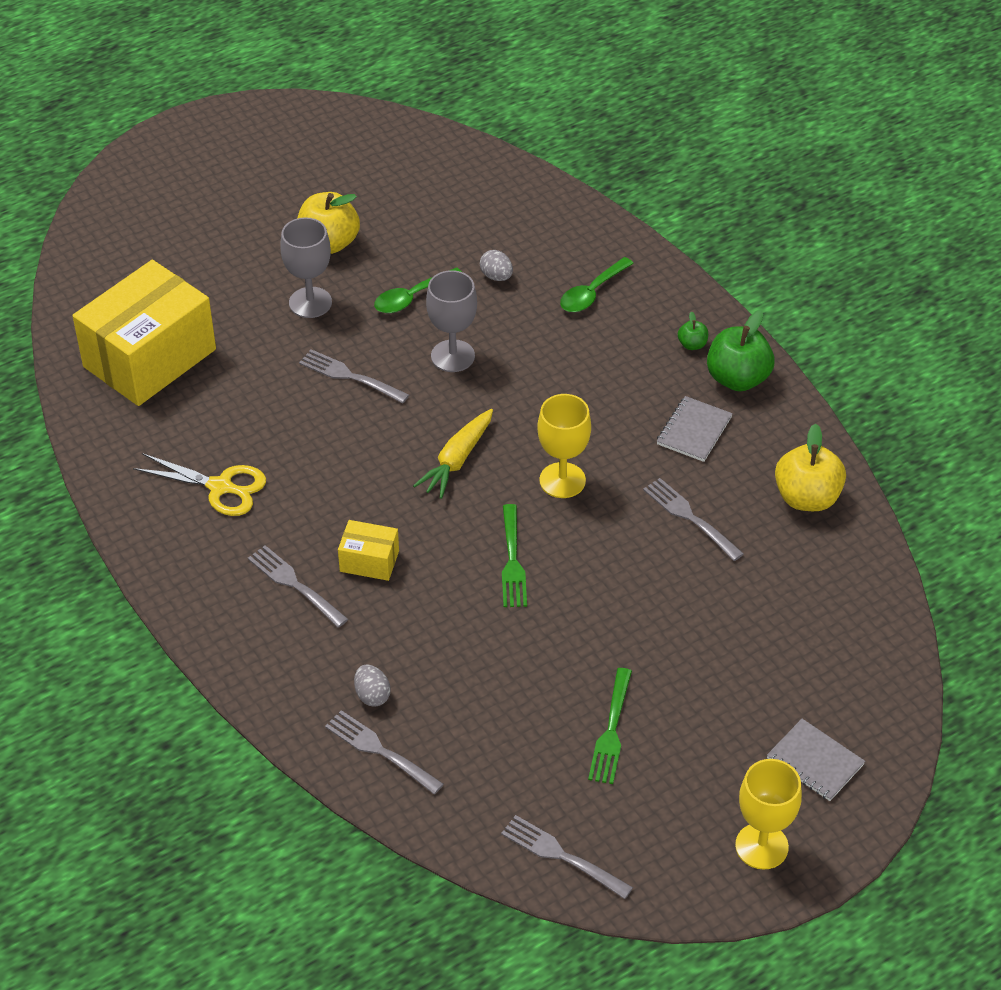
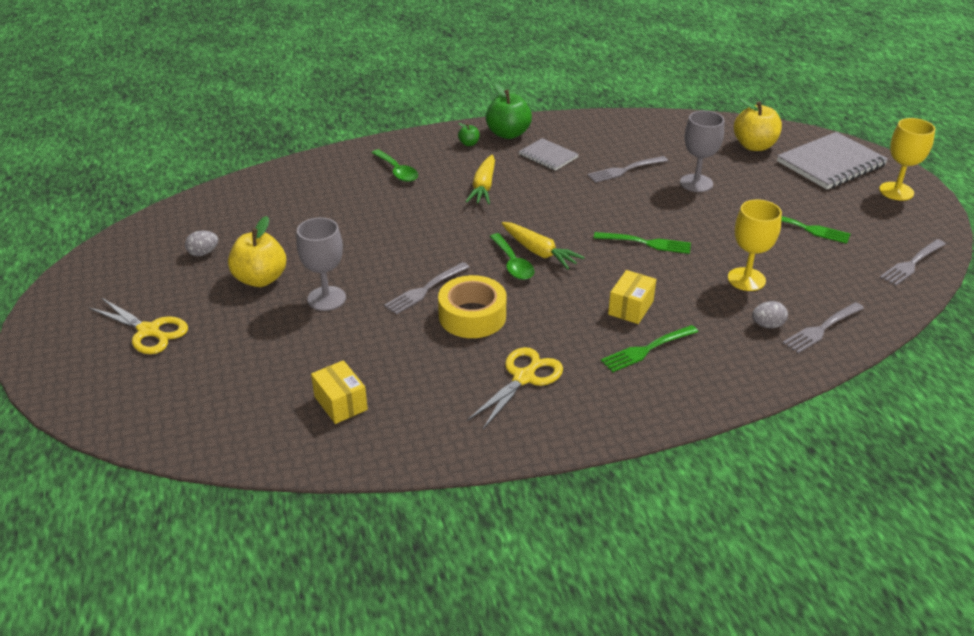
camera: 75 degrees left, 10 degrees down
(150, 358) = (341, 403): yellow box -> yellow box, size x0.44
(221, 193) = (148, 331): none -> yellow scissors
(295, 585) = (647, 349): grey fork -> green fork
(313, 425) = (472, 316): none -> yellow tape
(412, 297) = (353, 247): green spoon -> green spoon (513, 263)
(452, 356) = (428, 238): grey goblet -> grey goblet (696, 183)
(496, 276) = (354, 206): grey egg -> grey egg (203, 253)
(562, 480) = (575, 211): yellow goblet -> yellow goblet (746, 279)
(586, 381) = (483, 187): none -> yellow carrot
(807, 498) = (620, 130): yellow apple -> yellow apple (754, 146)
(815, 761) = (831, 163): grey notebook -> grey notebook, size x1.81

